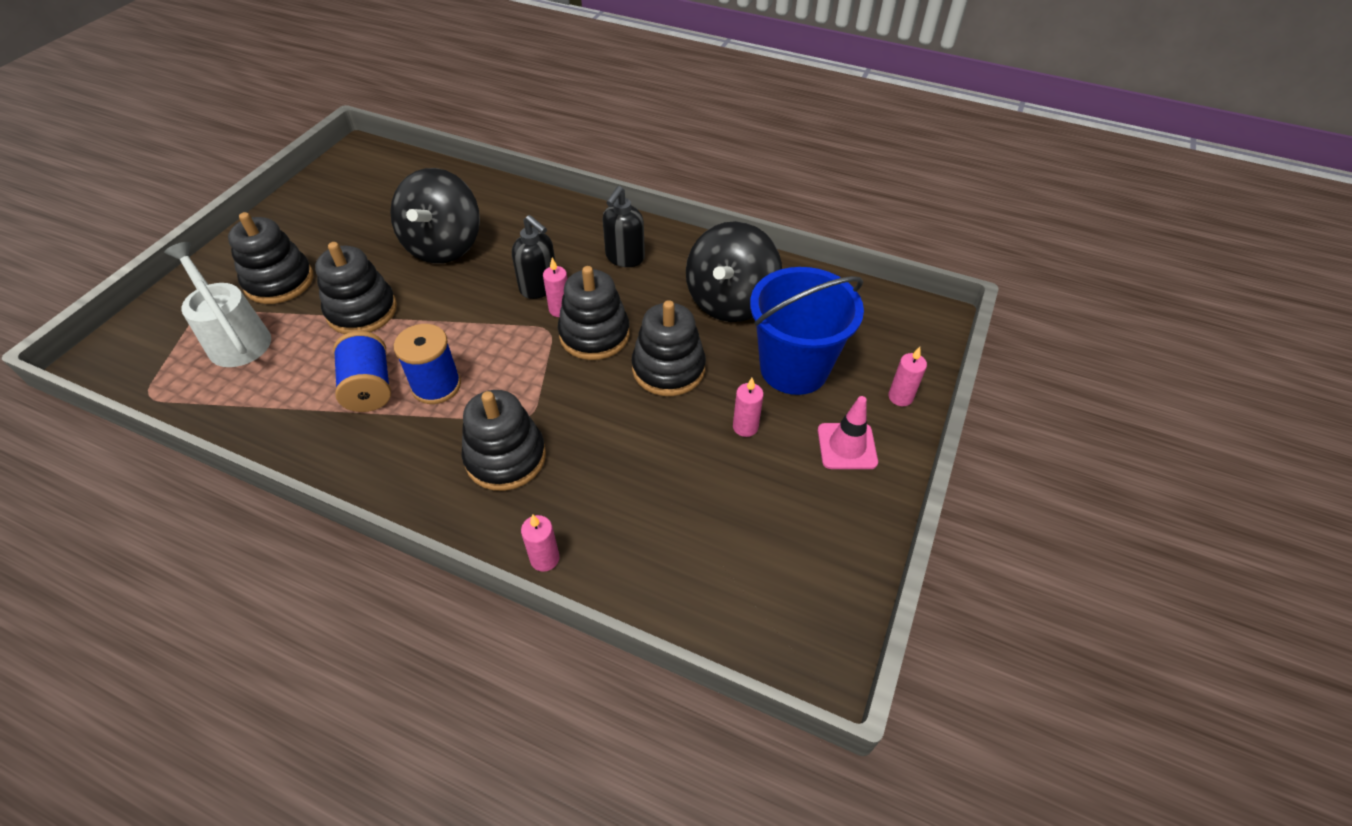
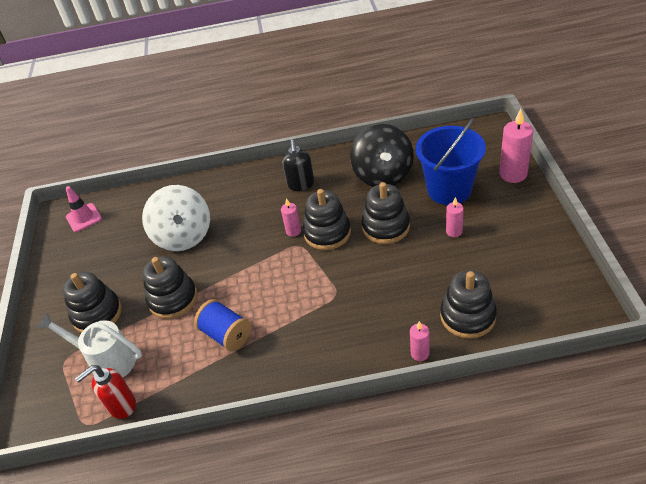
camera: 25 degrees left, 5 degrees down
(196, 397) = (121, 405): none -> red soap dispenser
(436, 386) = (266, 310): blue spool -> none
(444, 246) = (183, 236): black spinning top -> white spinning top
(505, 457) = (346, 321): black stacking toy -> black stacking toy (467, 316)
(539, 287) = (268, 226): black soap dispenser -> none
(847, 446) = (511, 211): pink traffic cone -> pink traffic cone (84, 218)
(900, 397) = (513, 174): pink candle -> pink candle, size x1.79

